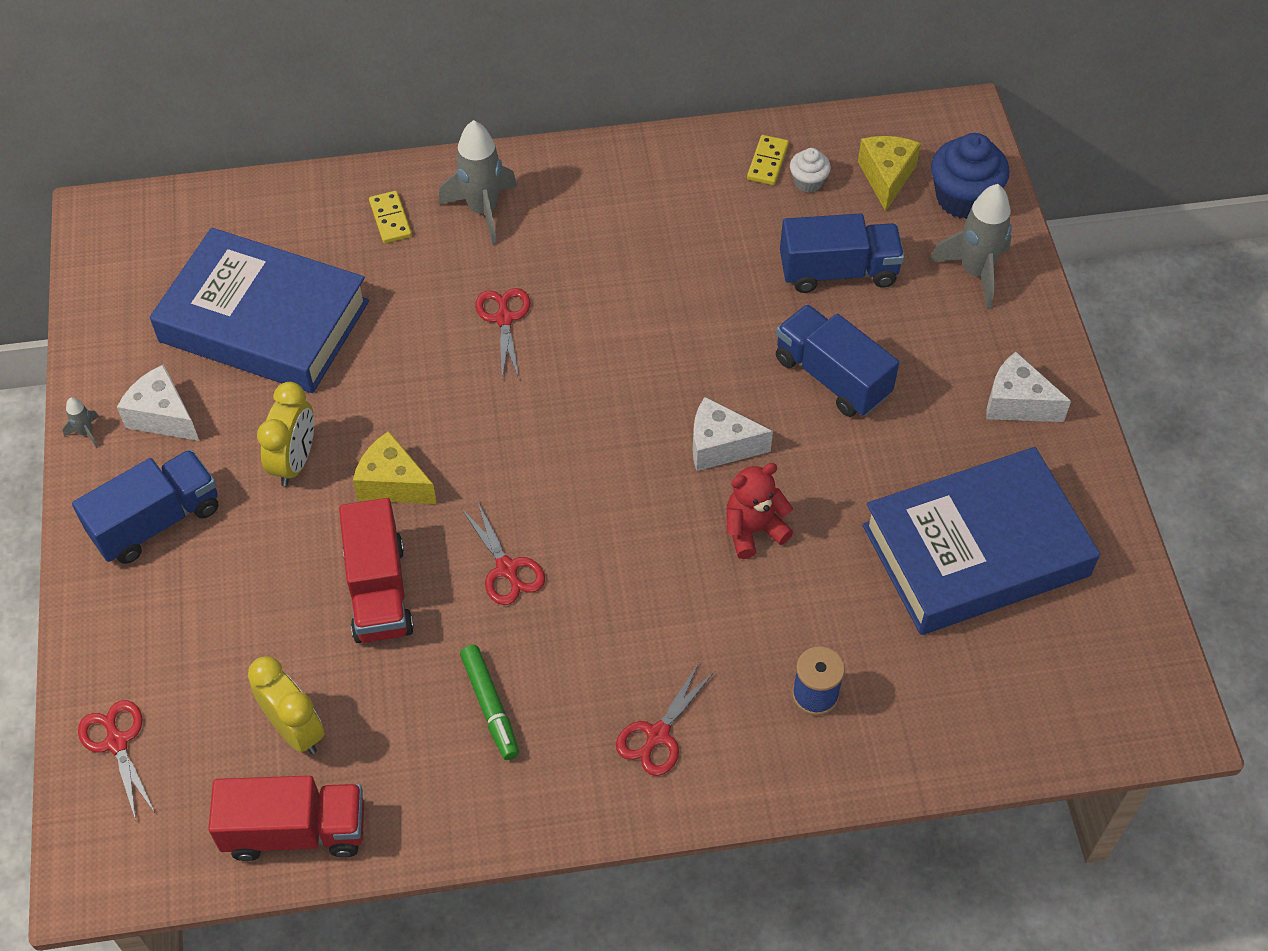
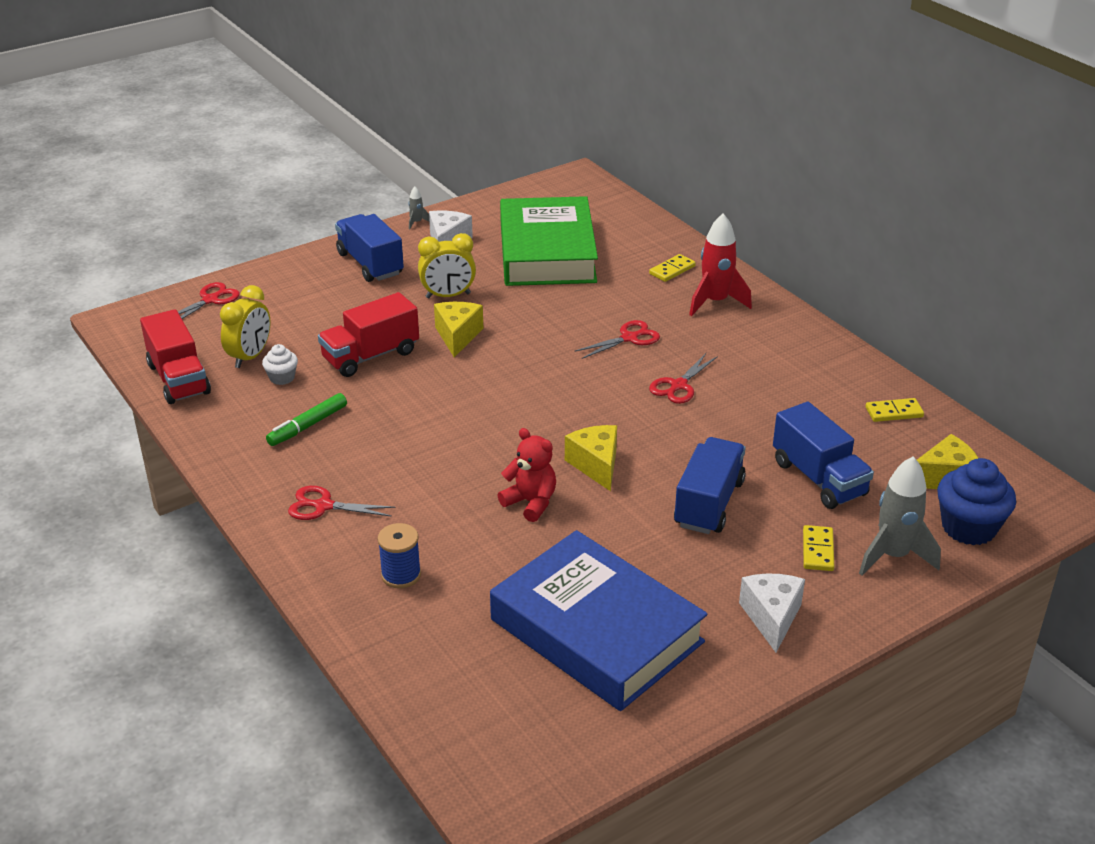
camera: 65 degrees right, 20 degrees down
(156, 521) = (370, 264): blue truck -> blue truck turned 150 degrees counterclockwise
(264, 321) = (547, 252): blue book -> green book
(483, 210) = (715, 302): grey rocket -> red rocket
(507, 569) = (420, 401): red scissors -> red scissors (678, 386)
(720, 446) = (596, 465): white cheese -> yellow cheese
(808, 182) = (895, 438): white cupcake -> white cupcake (282, 378)
(942, 324) = (817, 550): none -> yellow domino

